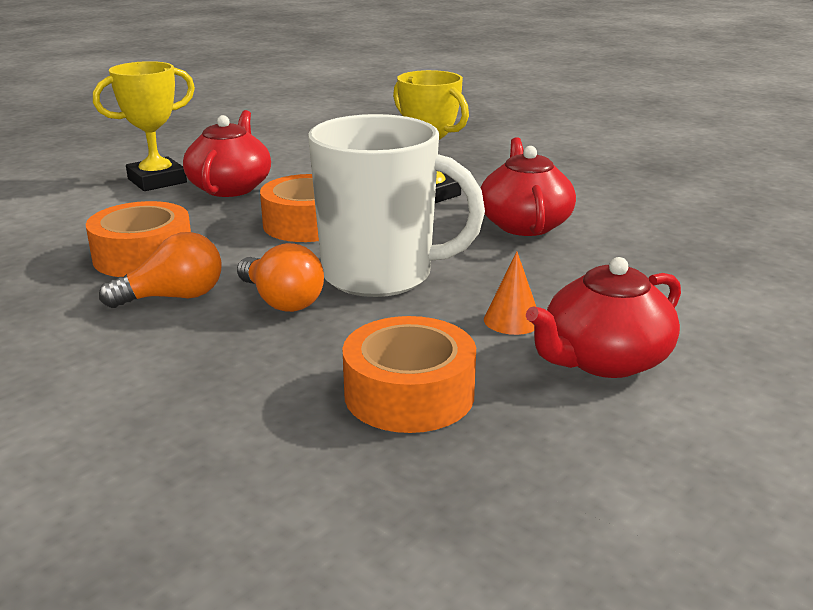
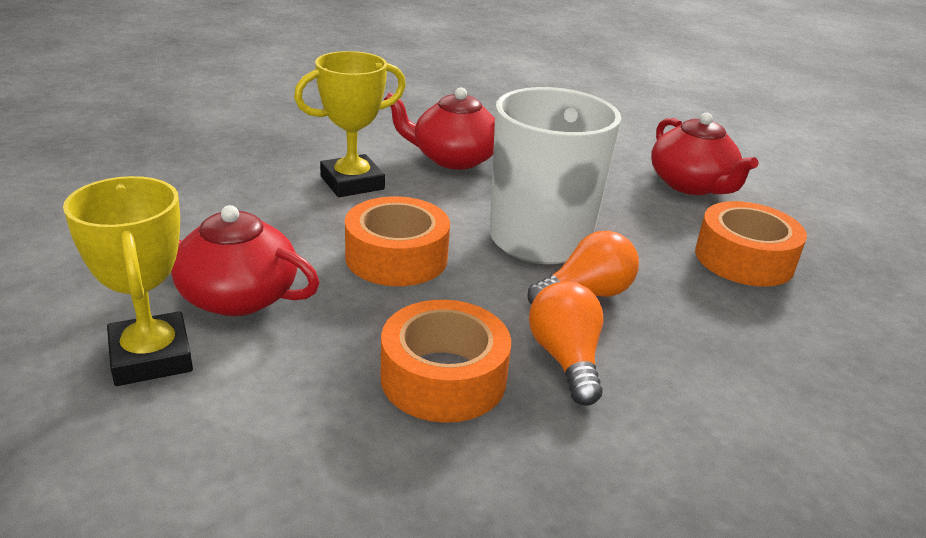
camera: 80 degrees left, 5 degrees up
(512, 320) = (633, 201): orange cone -> none

